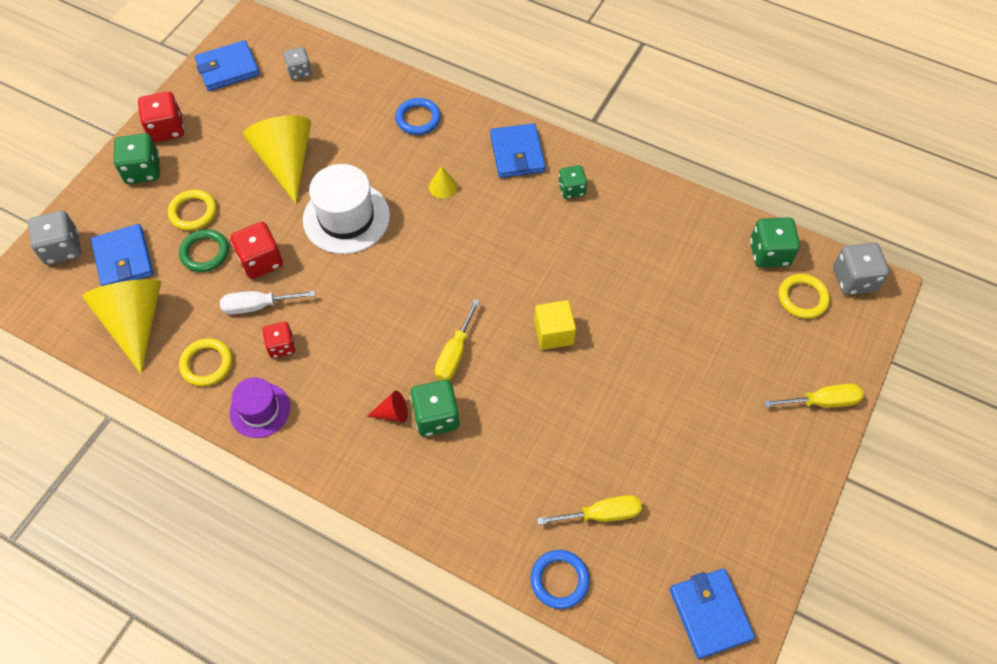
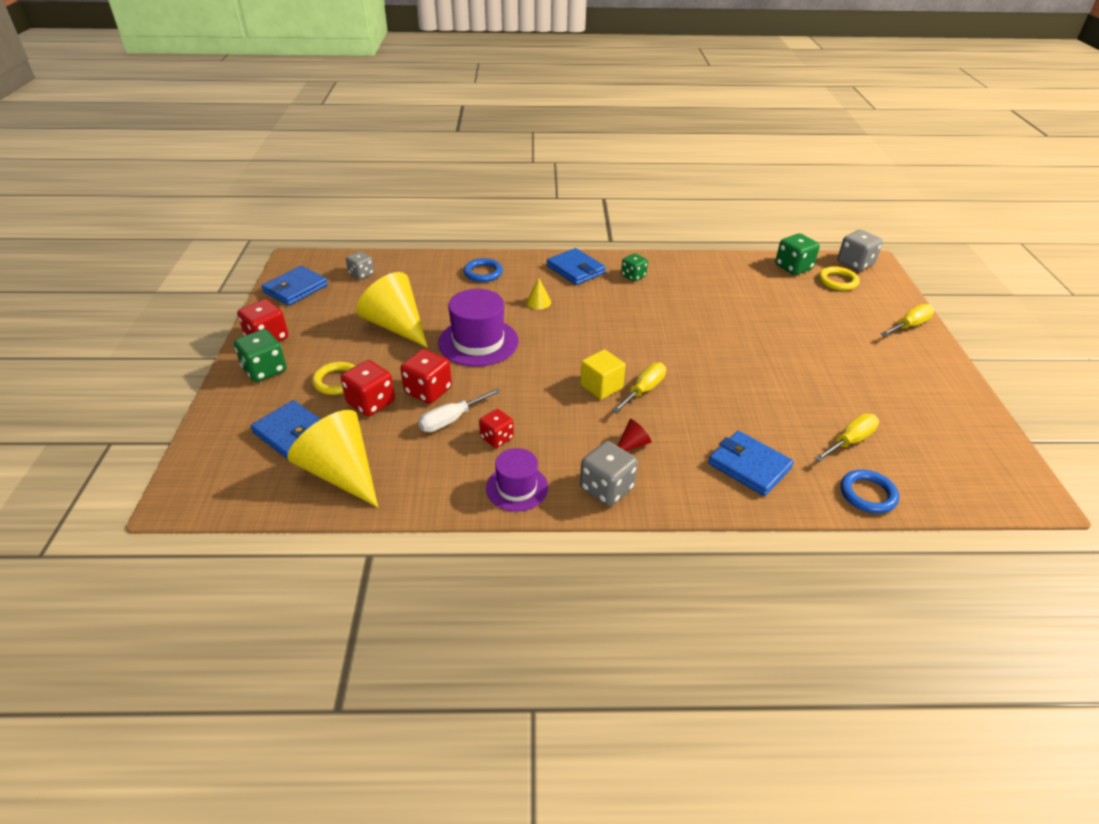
camera: 30 degrees left, 20 degrees down
(62, 248) = (220, 447): grey dice -> grey dice (606, 488)
(205, 253) = (371, 403): green ring -> red dice
(207, 364) = (438, 475): yellow ring -> none
(346, 218) = (478, 342): white hat -> purple hat
(436, 417) = (669, 433): green dice -> none
(454, 354) = (644, 390): yellow screwdriver -> yellow screwdriver turned 135 degrees counterclockwise
(553, 333) = (703, 353): yellow cube -> yellow cube (601, 386)
(710, 614) = (985, 466): blue wallet -> blue wallet (749, 466)

